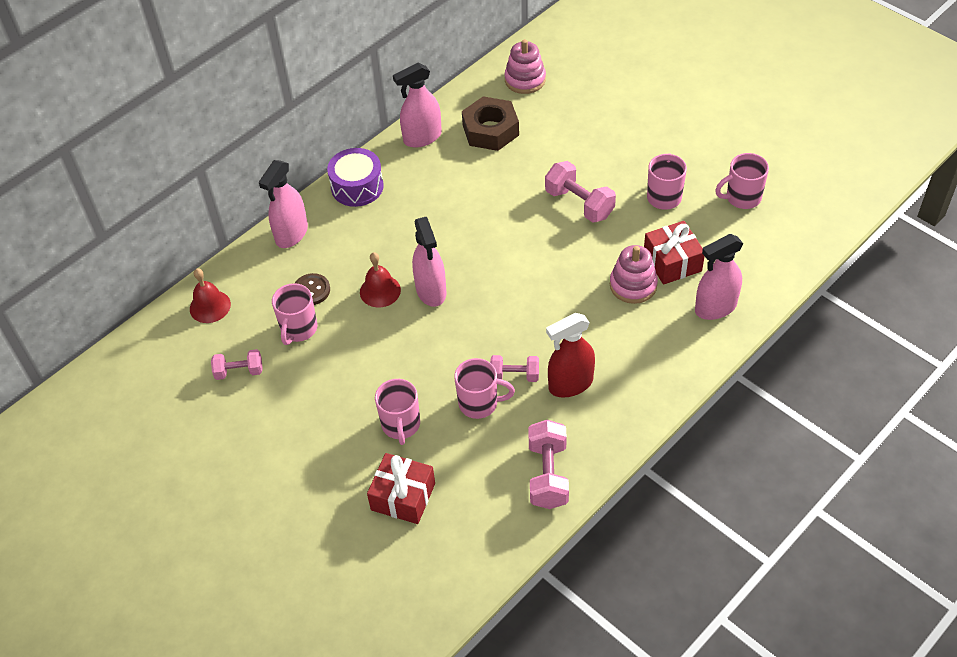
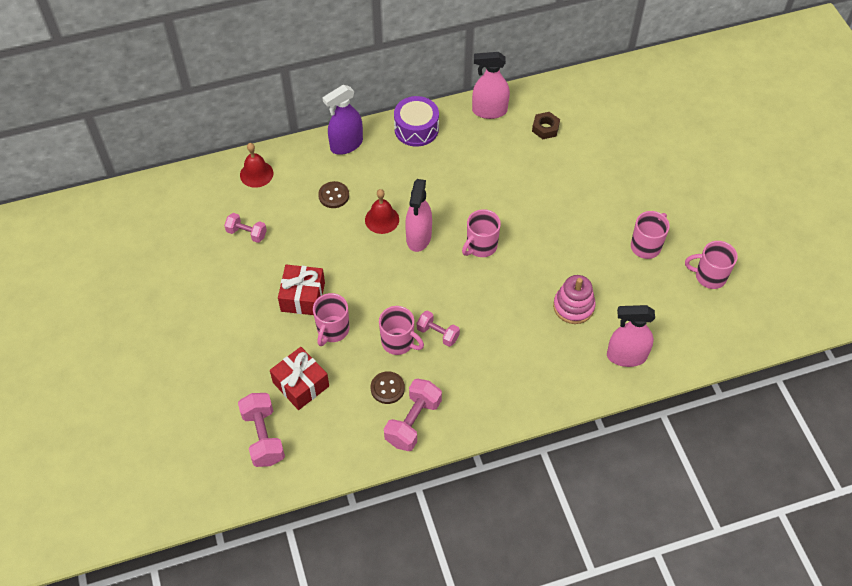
camera: 25 degrees right, 5 degrees up
(291, 234) = (346, 145): pink spray bottle -> purple spray bottle
(298, 329) = (306, 221): pink mug -> pink mug (481, 246)
(490, 130) = (545, 128): brown nut -> brown nut, size x0.56
(498, 454) = (387, 388): none -> brown button
(525, 80) = (599, 98): pink stacking toy -> none
(570, 384) = (474, 361): red spray bottle -> none
(579, 204) = (575, 220): pink dumbbell -> pink dumbbell (263, 437)
(672, 262) = (617, 302): red gift -> red gift (303, 297)

